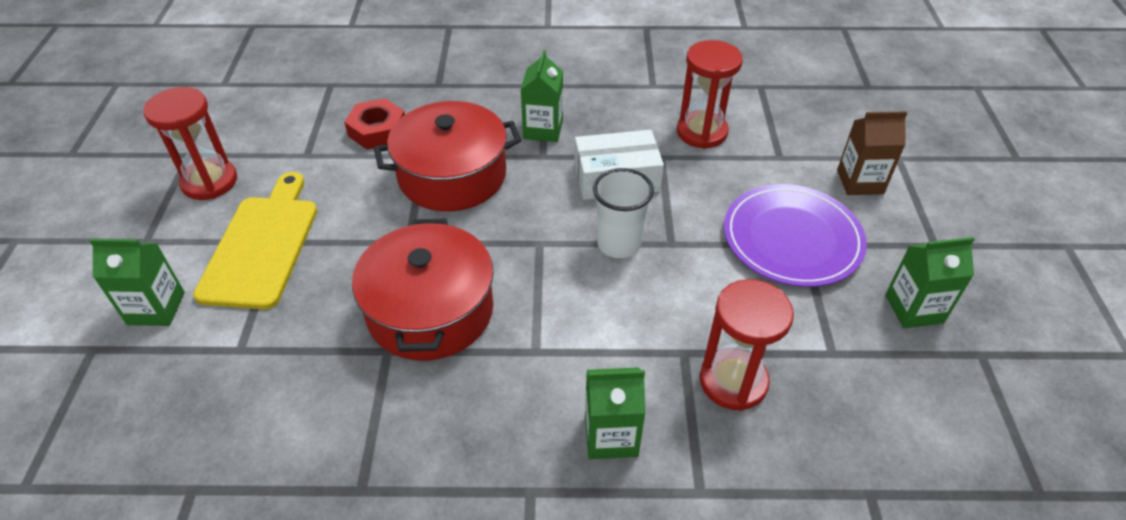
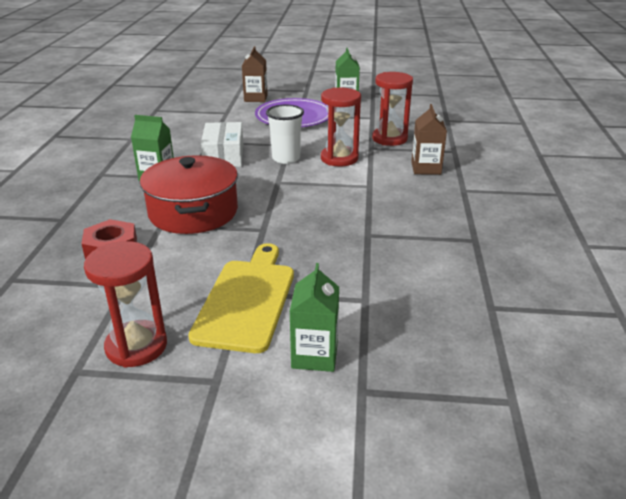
camera: 85 degrees left, 15 degrees down
(262, 246) = (247, 300): yellow cutting board -> yellow cutting board turned 90 degrees clockwise
(430, 310) = (333, 219): red pot -> none
(611, 436) = (426, 168): green carton -> brown carton
(701, 132) = (191, 129): red hourglass -> red hourglass (339, 158)

